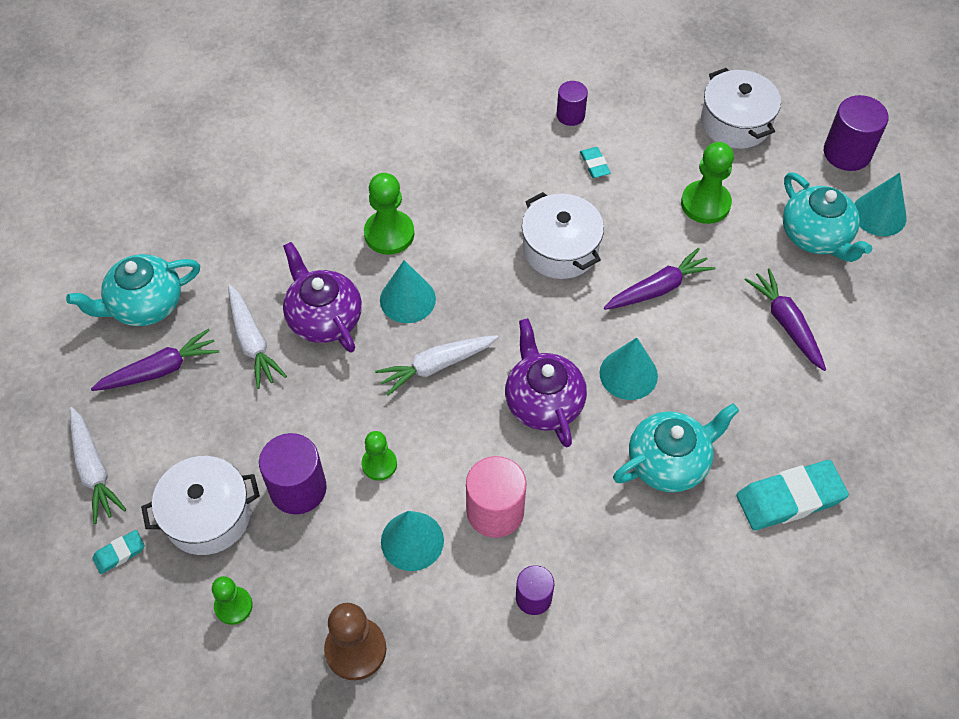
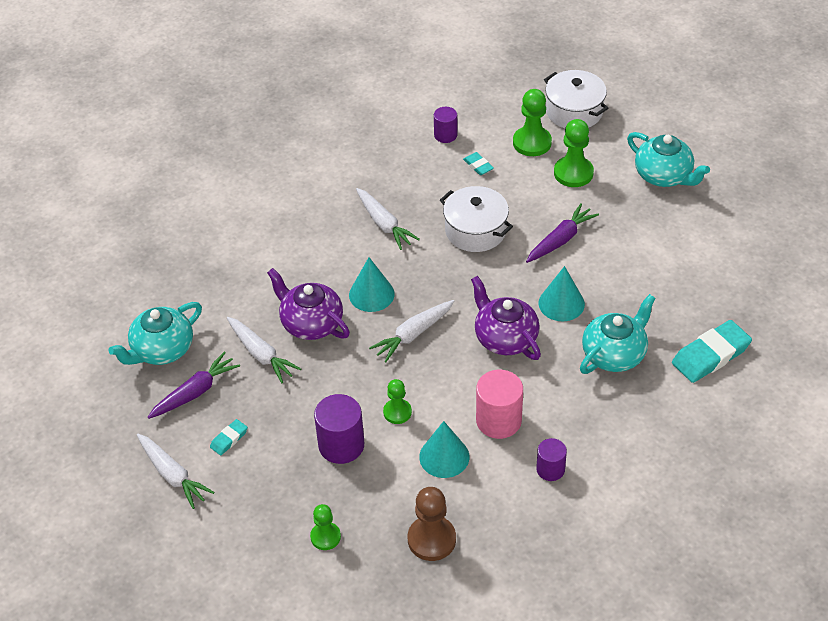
camera: 15 degrees left, 10 degrees down
(119, 553) = (219, 526): turquoise eraser -> turquoise eraser (229, 439)
(208, 515) = (278, 482): white pot -> none
(389, 234) = (337, 252): green pawn -> green pawn (532, 143)
(456, 211) = (384, 224): none -> white carrot
(786, 324) = (664, 240): purple carrot -> none
(847, 153) = (665, 113): purple cylinder -> none
(879, 214) = (704, 150): turquoise cone -> none

